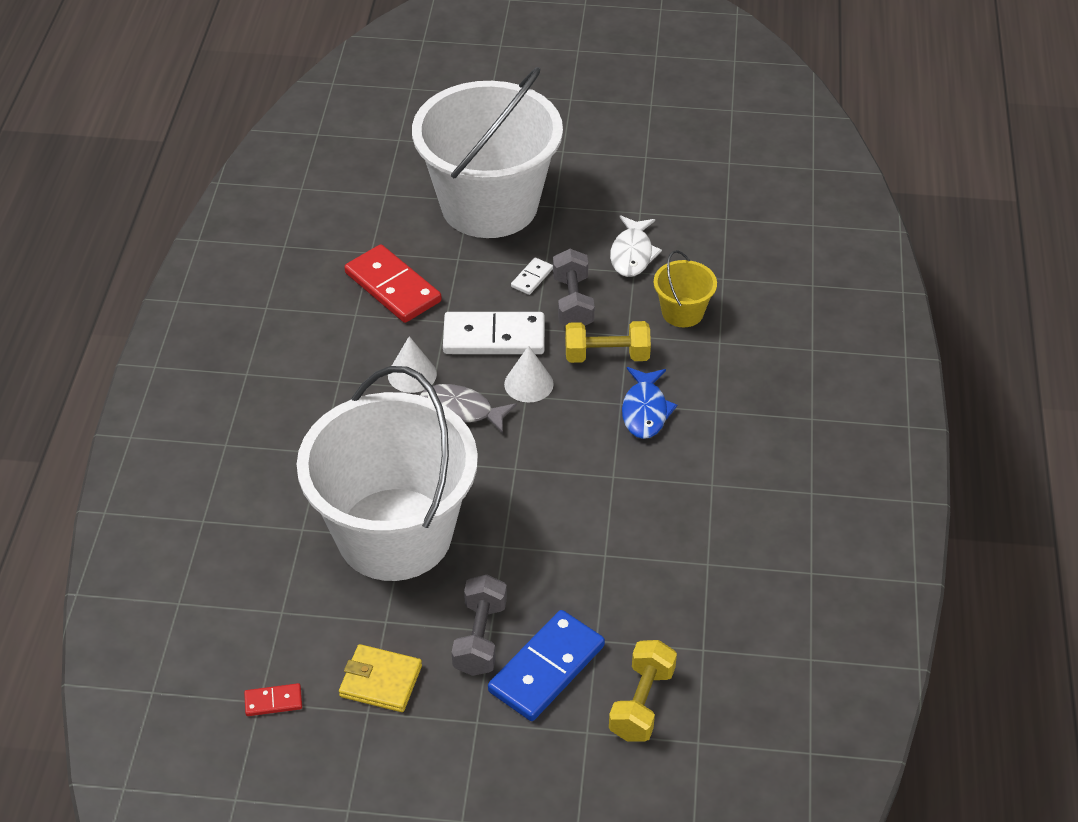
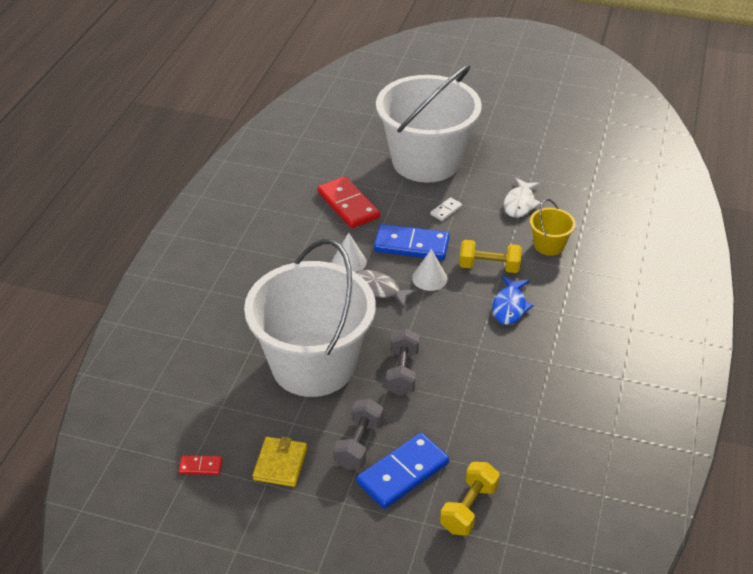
camera: 10 degrees right, 5 degrees down
(380, 681) = (280, 464): yellow wallet -> yellow wallet turned 75 degrees clockwise
(494, 337) = (411, 245): white domino -> blue domino
(573, 302) = (471, 230): grey dumbbell -> grey dumbbell (402, 372)

